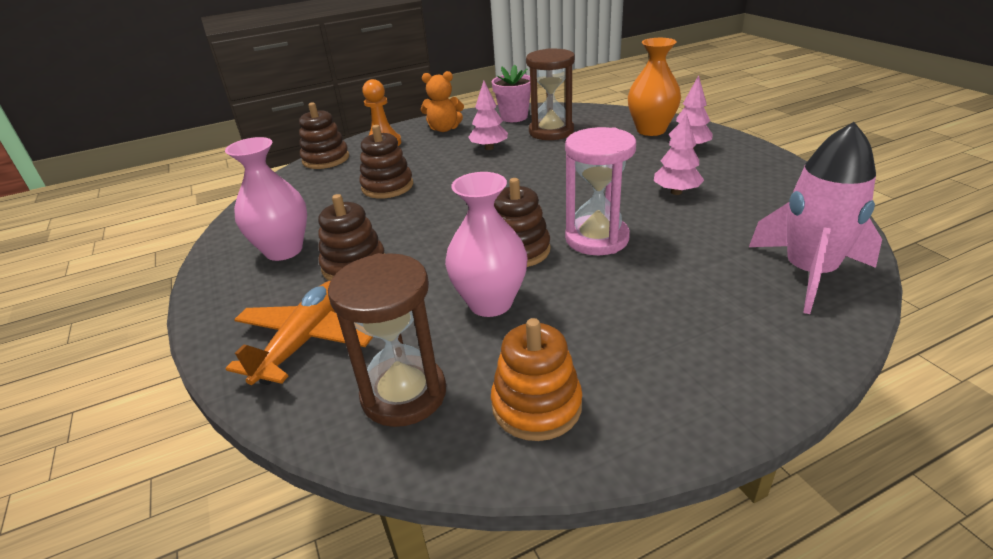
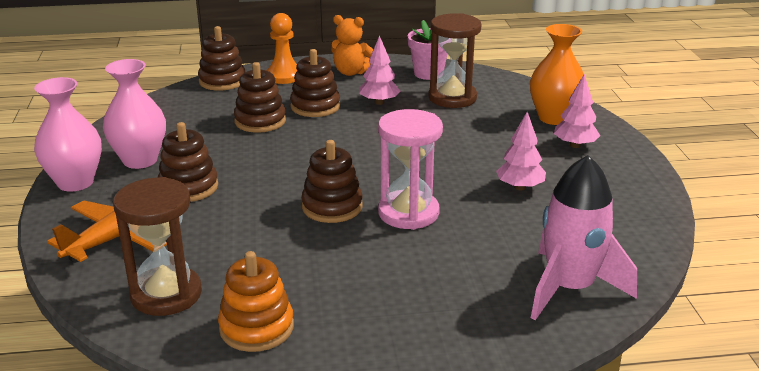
camera: 15 degrees right, 5 degrees down
(432, 163) = (315, 106): none -> brown stacking toy
(490, 303) = (277, 244): pink vase -> pink vase (75, 182)

